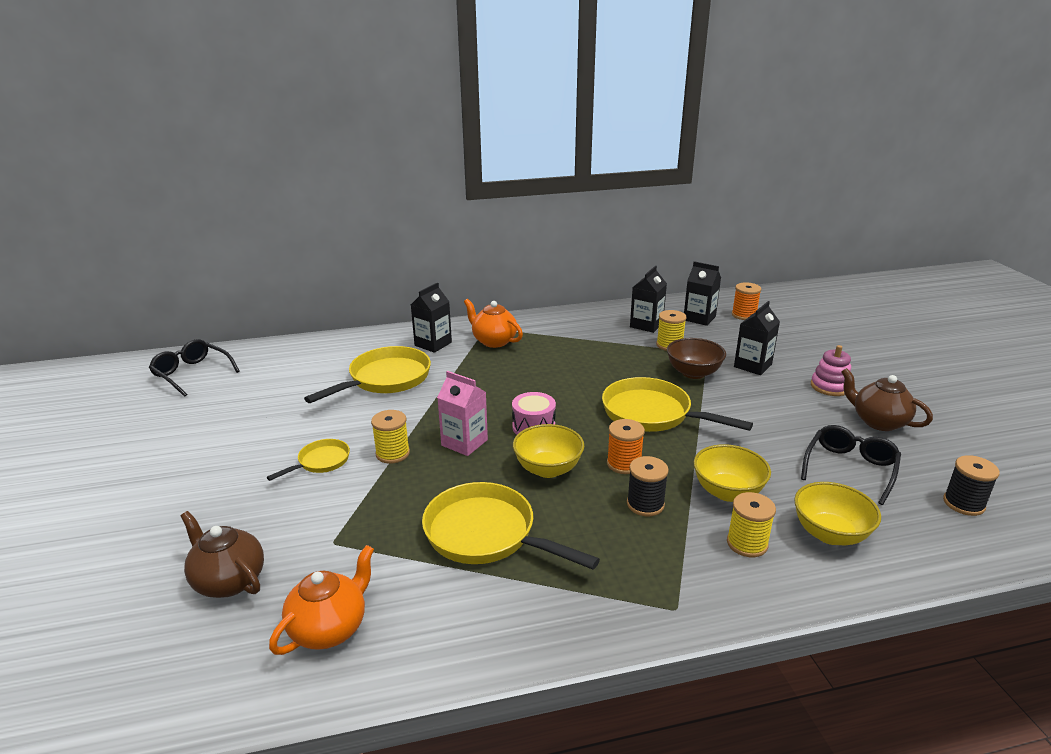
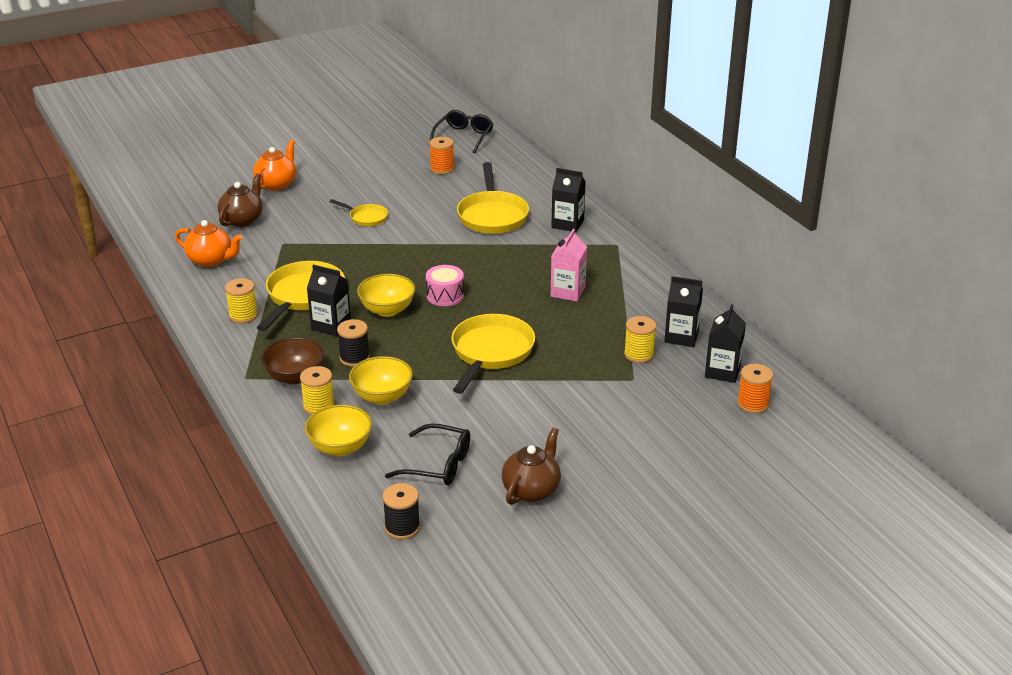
camera: 75 degrees right, 5 degrees up
(385, 379) = (492, 215): yellow pan -> yellow pan turned 60 degrees clockwise
(392, 453) = (385, 242): yellow spool -> yellow spool (243, 315)
(464, 443) = (410, 268): pink carton -> pink carton (568, 292)
(493, 341) = (590, 253): orange teapot -> orange teapot (276, 184)
(624, 464) = (405, 344): orange spool -> orange spool (442, 169)
(693, 373) = (582, 372): brown bowl -> brown bowl (294, 377)
(752, 365) = (618, 410): black carton -> black carton (331, 325)
(830, 386) = (594, 462): pink stacking toy -> none

